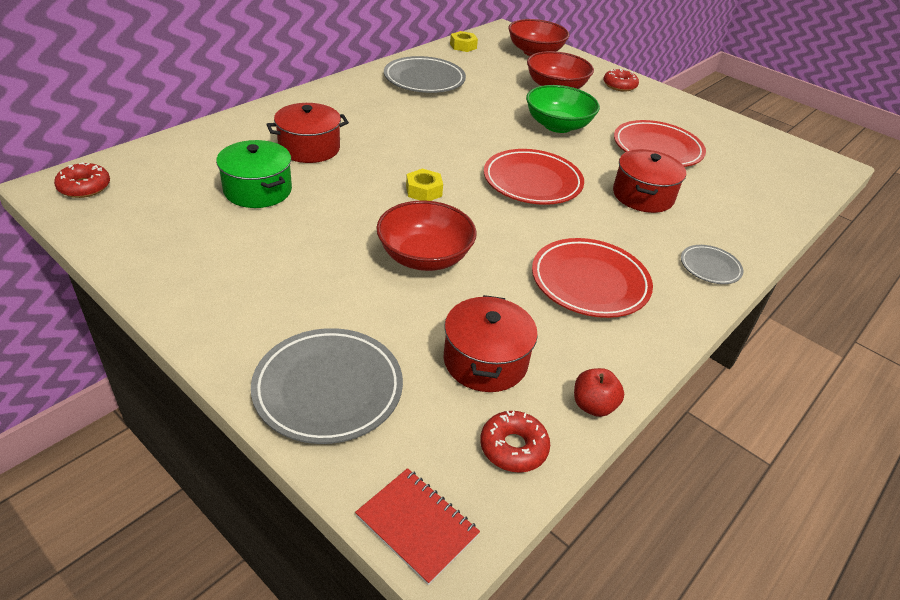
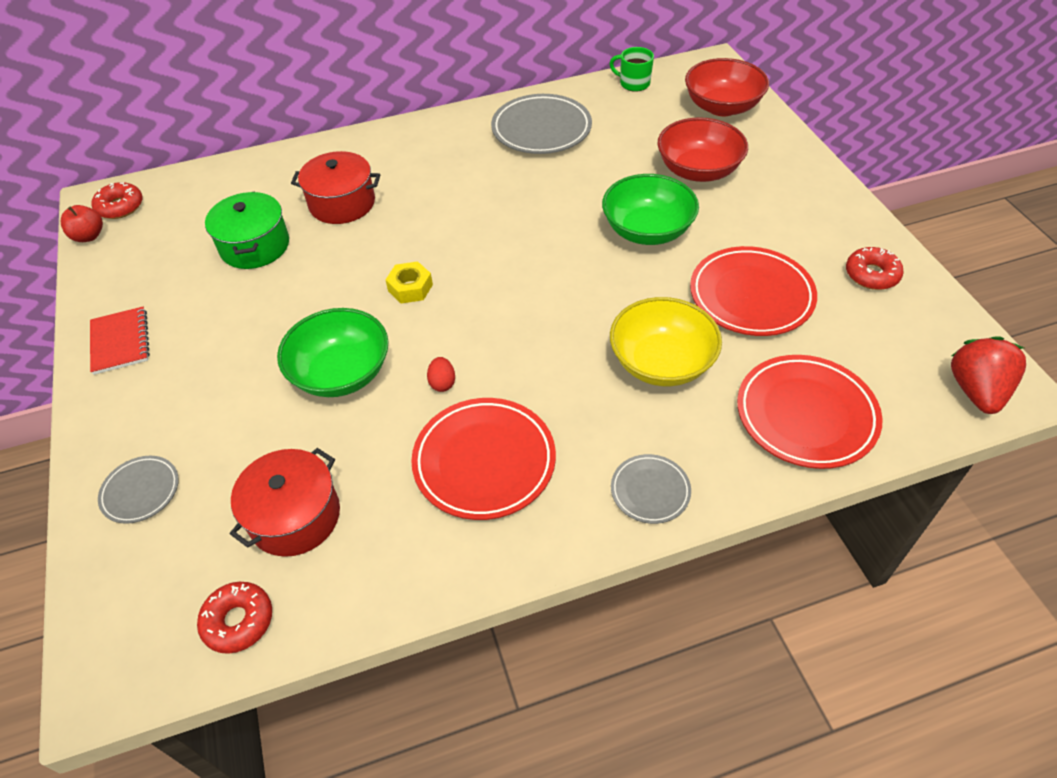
camera: 35 degrees right, 10 degrees up
(328, 389) = (141, 491): grey plate -> grey plate, size x0.54
(417, 526) = (99, 658): red notebook -> red notebook (120, 342)
(424, 257) = (341, 373): red bowl -> green bowl
(463, 46) = (633, 83): yellow nut -> green mug
(510, 243) = (442, 383): none -> red egg
(532, 182) = (541, 306): red plate -> red plate (806, 415)
(593, 406) = (351, 610): red apple -> red apple (89, 236)
(619, 85) = (794, 182): red donut -> red donut (871, 275)
(643, 196) = (661, 362): red pot -> yellow bowl
(819, 169) = (976, 391): none -> red strawberry

